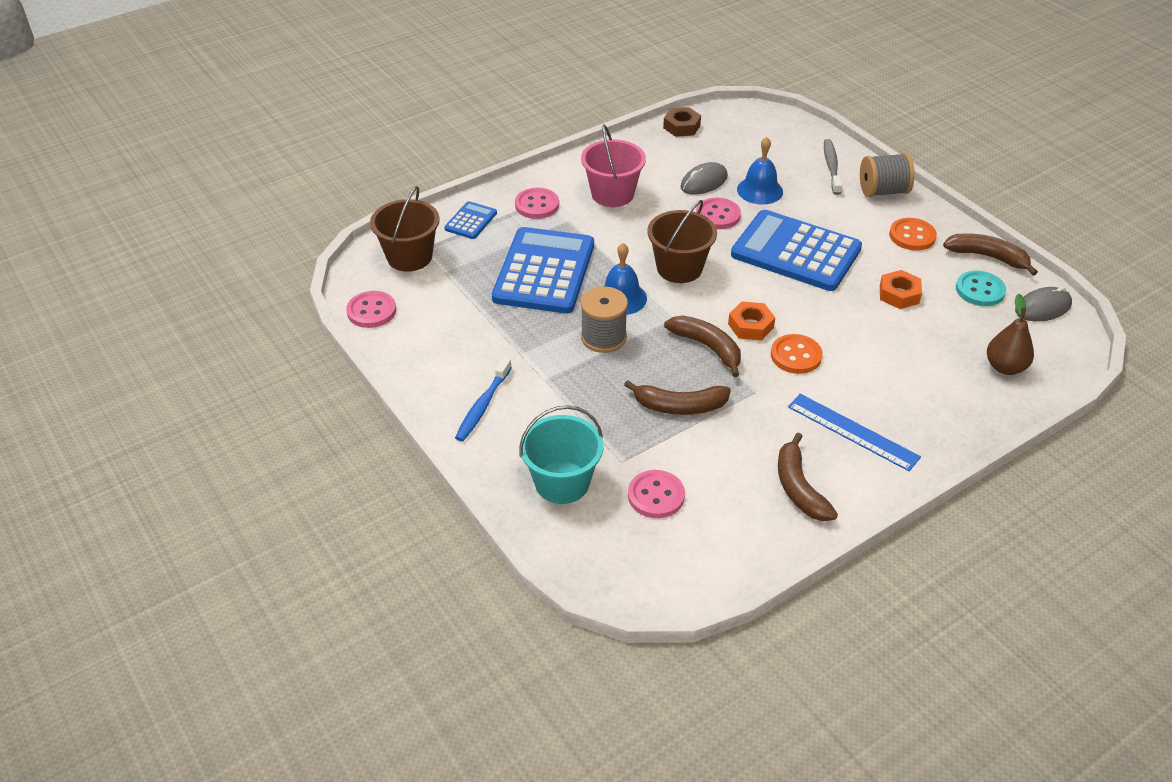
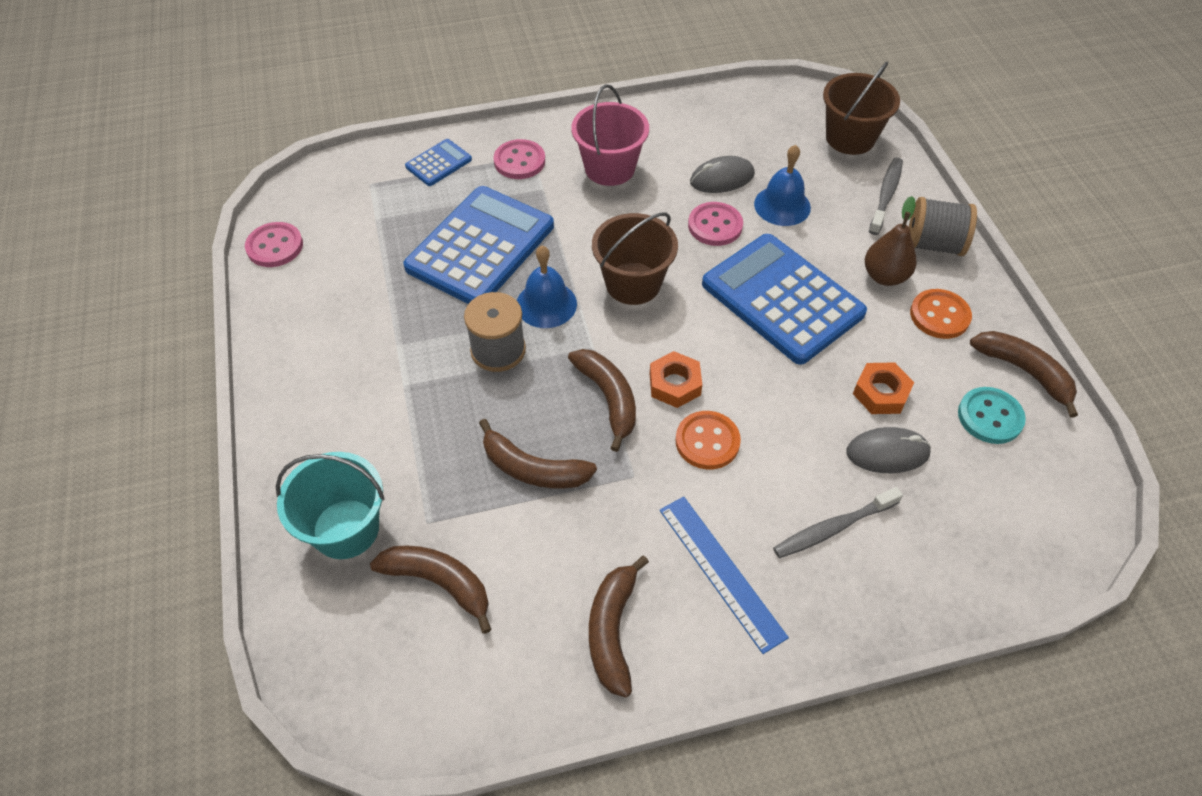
camera: 20 degrees right, 10 degrees up
(409, 257) = (351, 190): brown bucket -> brown bucket (850, 138)
(483, 405) = (320, 399): blue toothbrush -> none
(656, 496) = (439, 583): pink button -> brown banana
(681, 126) = (734, 101): brown nut -> none
(913, 384) = (833, 528): none -> grey toothbrush
(1005, 367) = (968, 540): brown pear -> brown pear (885, 276)
(1043, 308) = (1063, 467): grey mouse -> grey mouse (887, 453)

